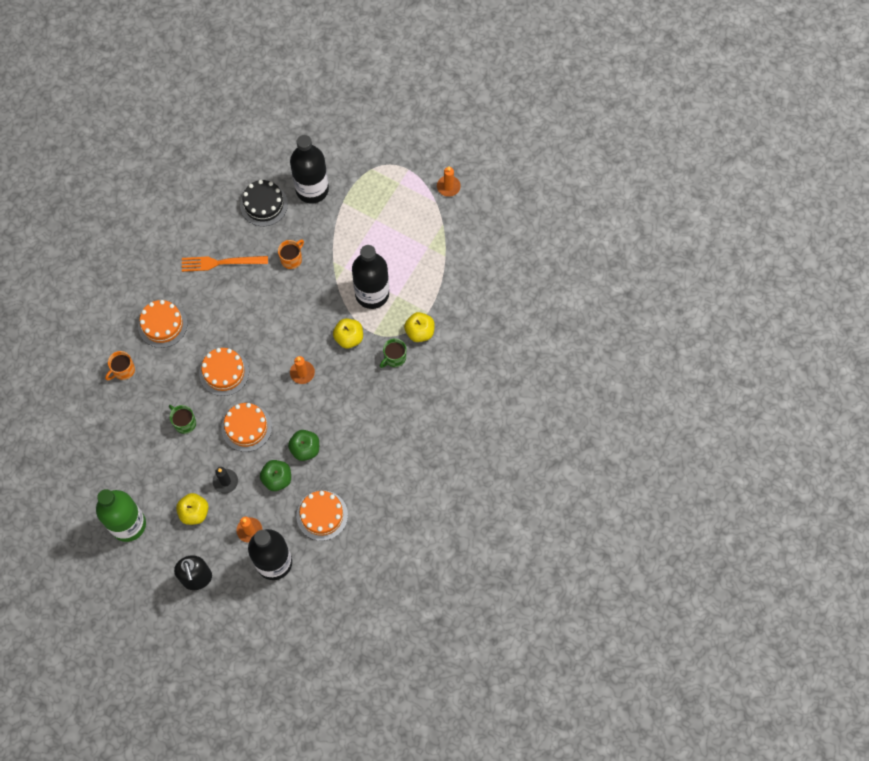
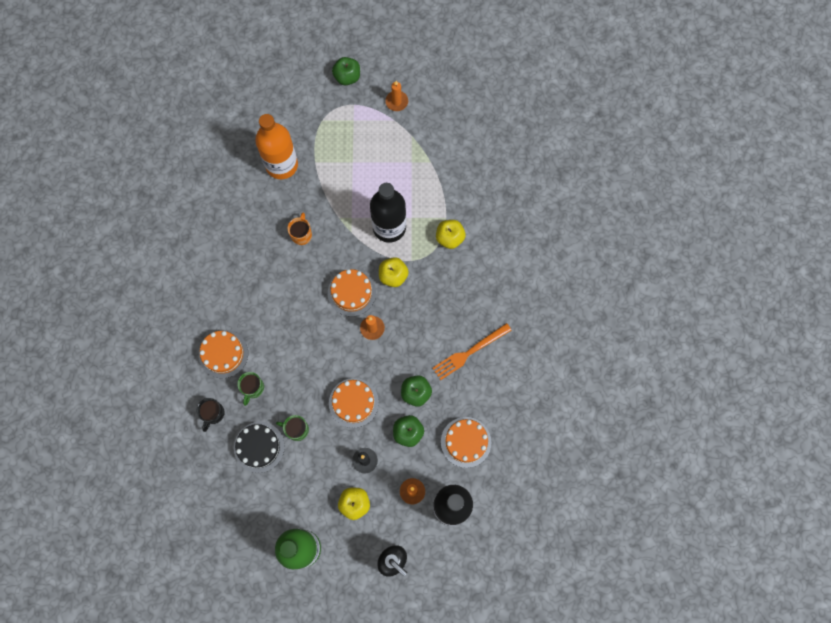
camera: 30 degrees left, 5 degrees up
(123, 370) = (213, 414): orange mug -> black mug
(221, 262) = (241, 271): orange fork -> orange fork (469, 352)
(224, 372) = (304, 365): orange cake -> orange cake (351, 293)
(264, 204) = (247, 200): black cake -> black cake (259, 447)
(312, 189) = (282, 165): black bottle -> orange bottle
(394, 357) = (442, 271): green mug -> green mug (253, 388)
(418, 142) = (347, 77): none -> green apple

